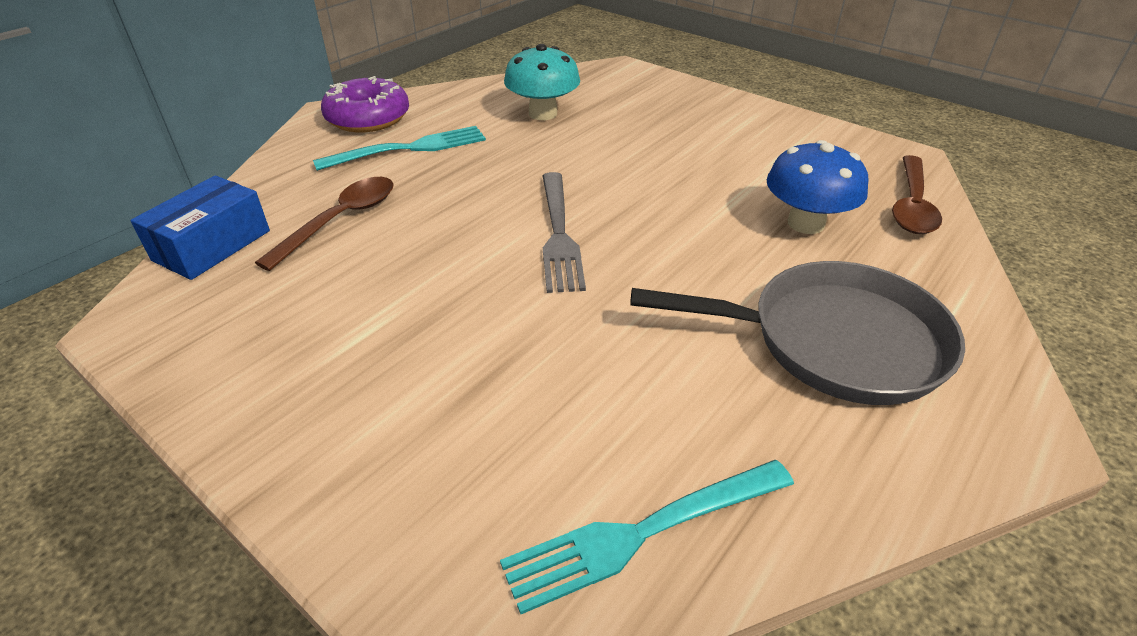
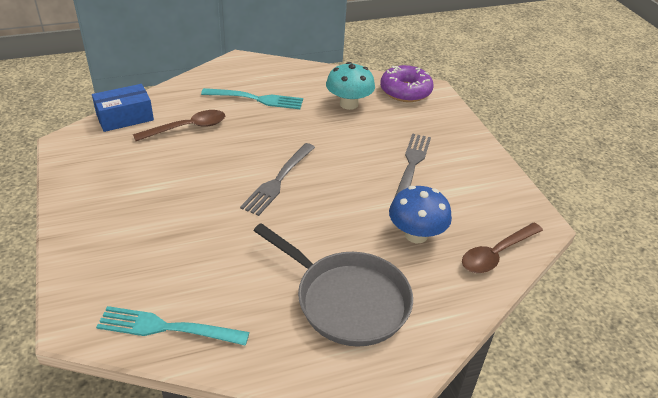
camera: 30 degrees right, 0 degrees up
(368, 118) = (254, 71): purple donut -> purple donut (405, 91)
(701, 151) = (412, 165): none -> grey fork

